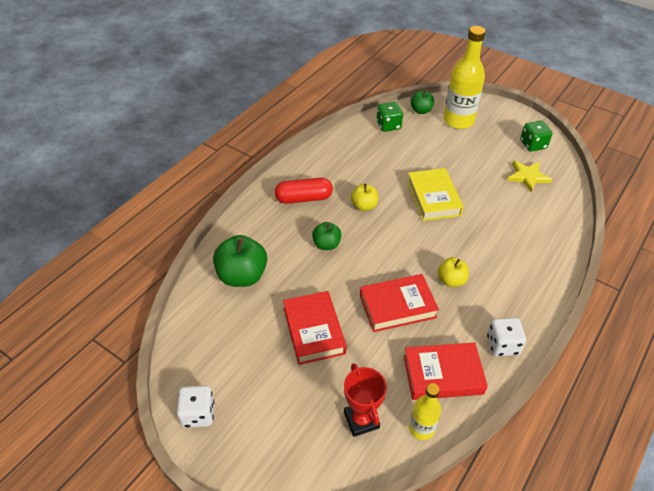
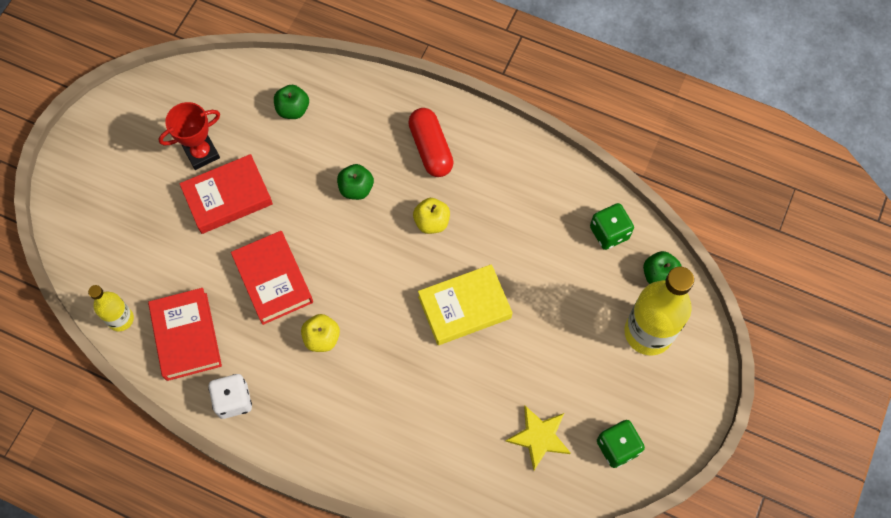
camera: 80 degrees right, 20 degrees up
(198, 414) = (119, 113): white dice -> none
(242, 276) = (293, 109): green apple -> green apple, size x0.58
(361, 420) = (125, 260): red trophy -> red trophy (201, 153)

